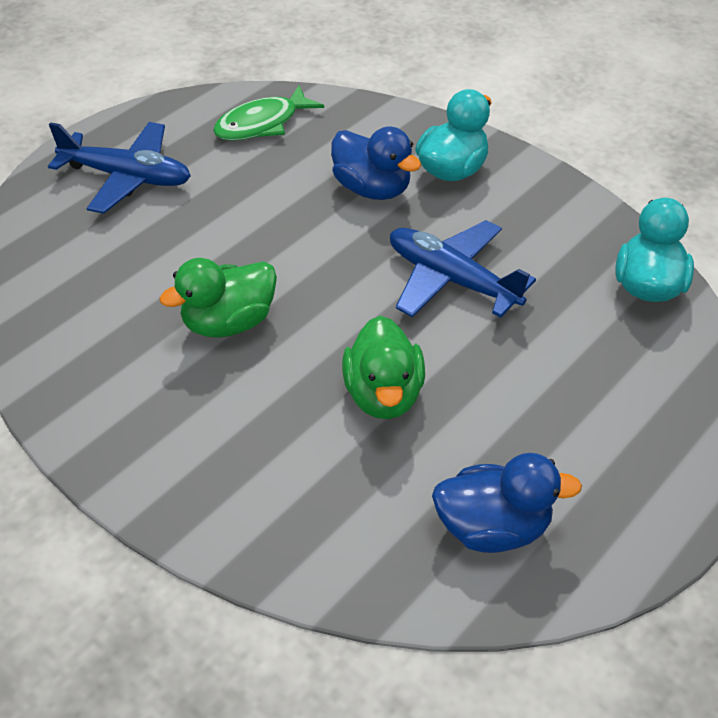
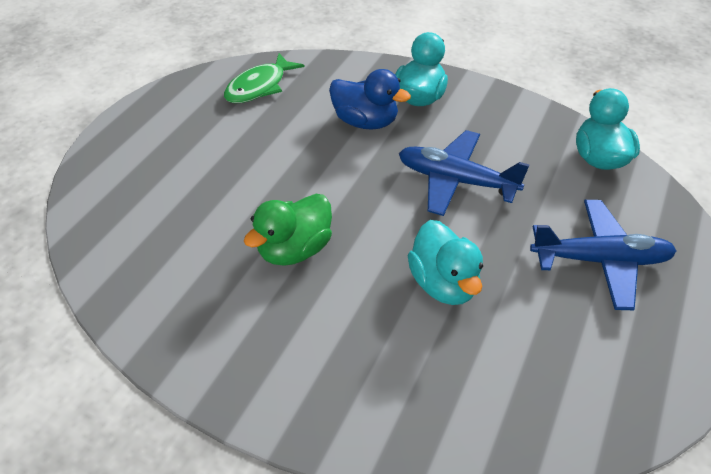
camera: 15 degrees left, 0 degrees up
(127, 177) = (164, 146): blue plane -> blue plane (600, 260)
(383, 395) = (443, 283): green duck -> turquoise duck
(493, 528) = (577, 376): blue duck -> none

